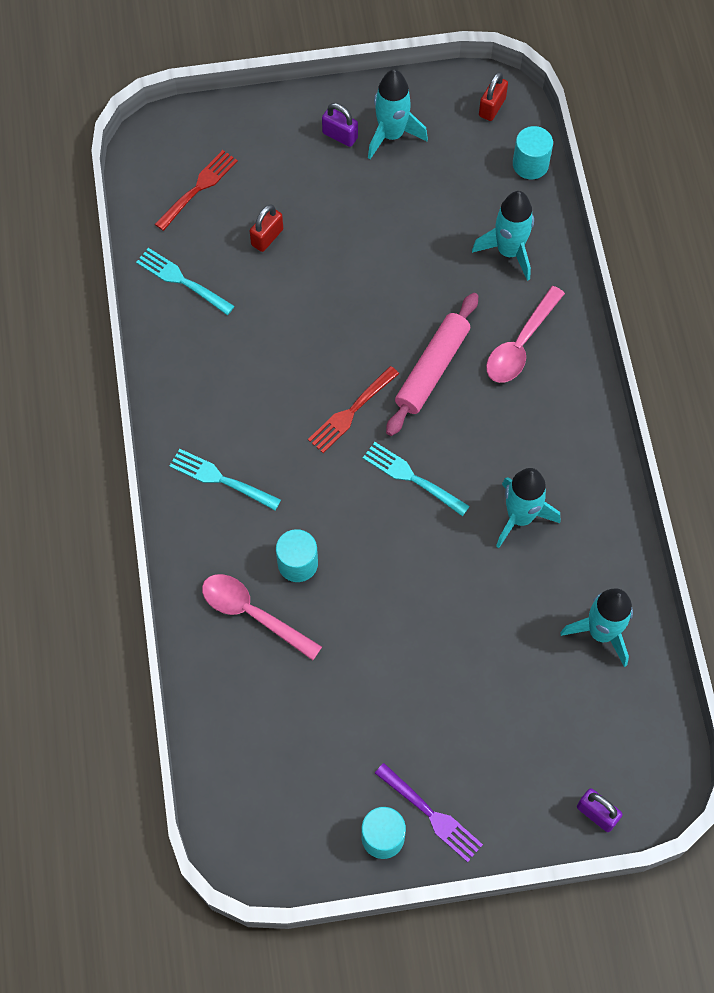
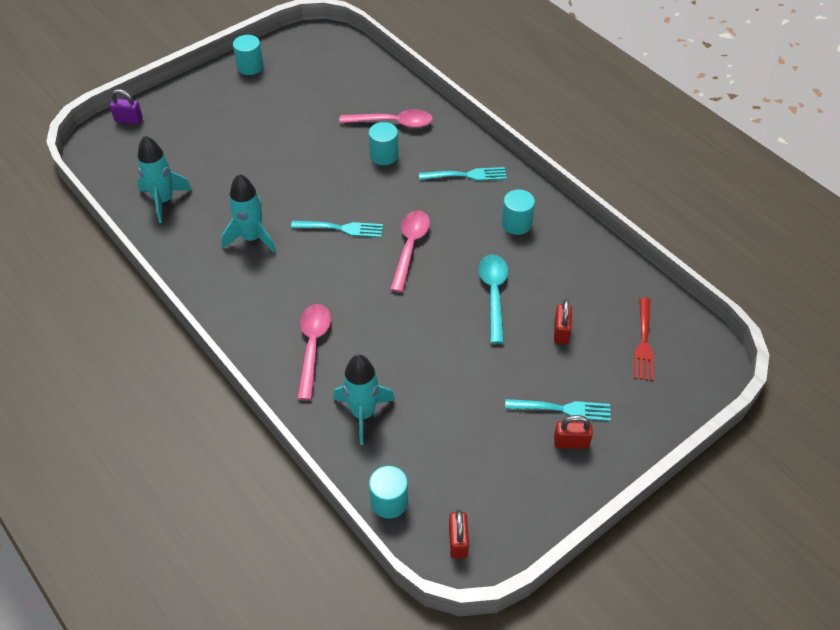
camera: 150 degrees right, 15 degrees down
(182, 280) = (595, 273): turquoise fork -> turquoise fork (562, 409)
(214, 382) = (516, 223): none -> turquoise cylinder
(302, 310) = (494, 294): none -> turquoise spoon
(340, 135) = (571, 442): purple padlock -> red padlock
(351, 412) = (410, 247): red fork -> pink spoon
(391, 135) = (528, 466): turquoise rocket -> none
(431, 815) = (228, 84): purple fork -> none
(432, 369) = (370, 299): pink rolling pin -> none

